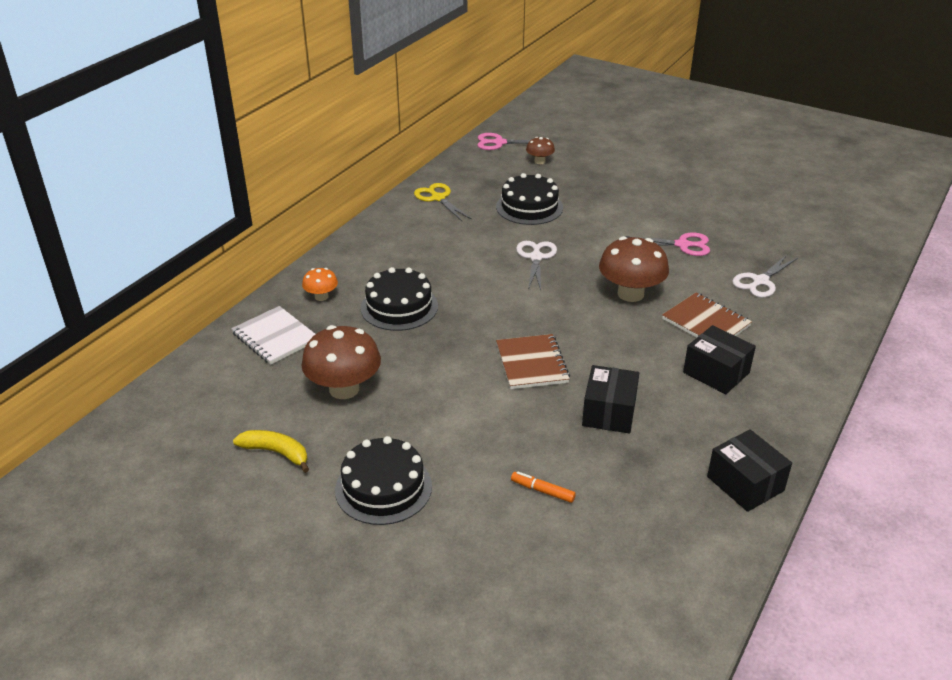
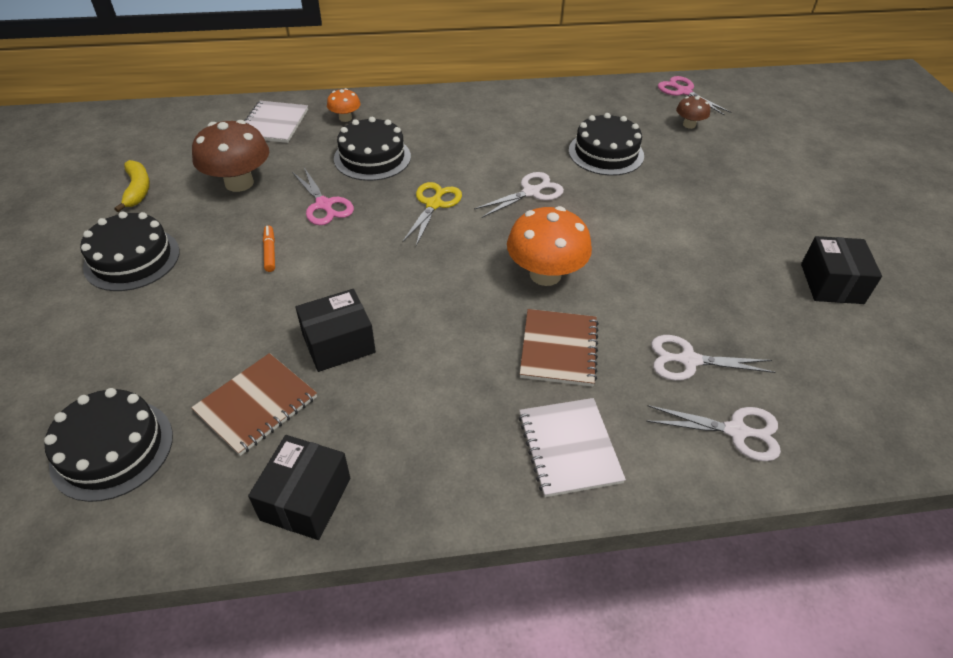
camera: 50 degrees right, 10 degrees up
(438, 198) = (550, 104): yellow scissors -> yellow scissors (434, 204)
(531, 363) = (366, 262): brown notebook -> brown notebook (256, 405)
(542, 491) = (189, 350): orange marker -> orange marker (270, 252)
(616, 566) = (112, 449): none -> black cake
(630, 294) = (545, 274): brown mushroom -> orange mushroom
(682, 245) = (678, 272): pink scissors -> pink scissors (324, 205)
(716, 373) = (477, 394): black box -> black box (831, 283)
(790, 358) = (569, 448): none -> white notebook
(827, 295) = (736, 431): none -> white scissors

